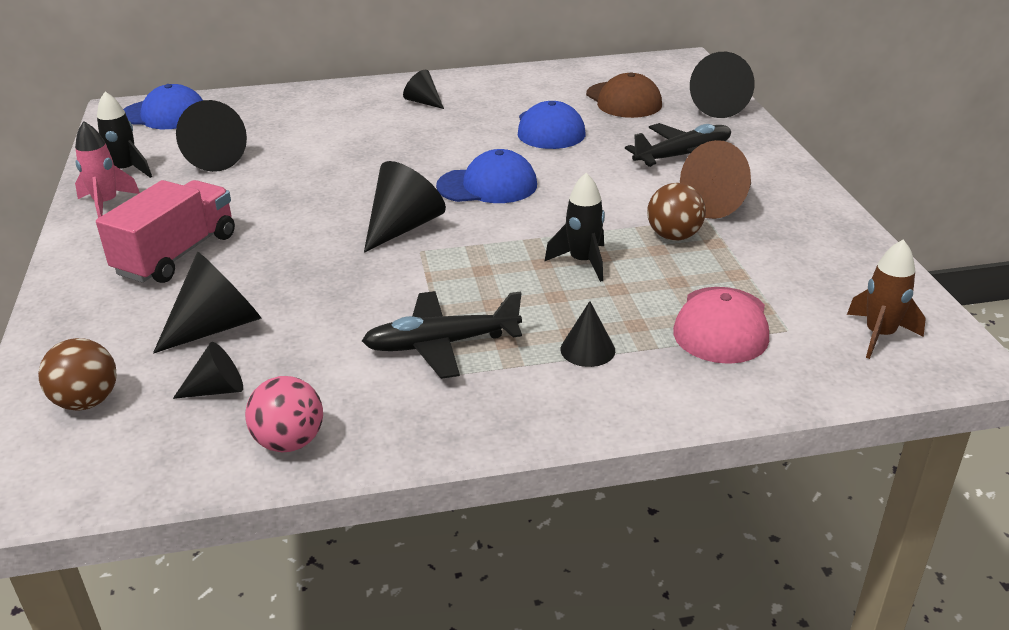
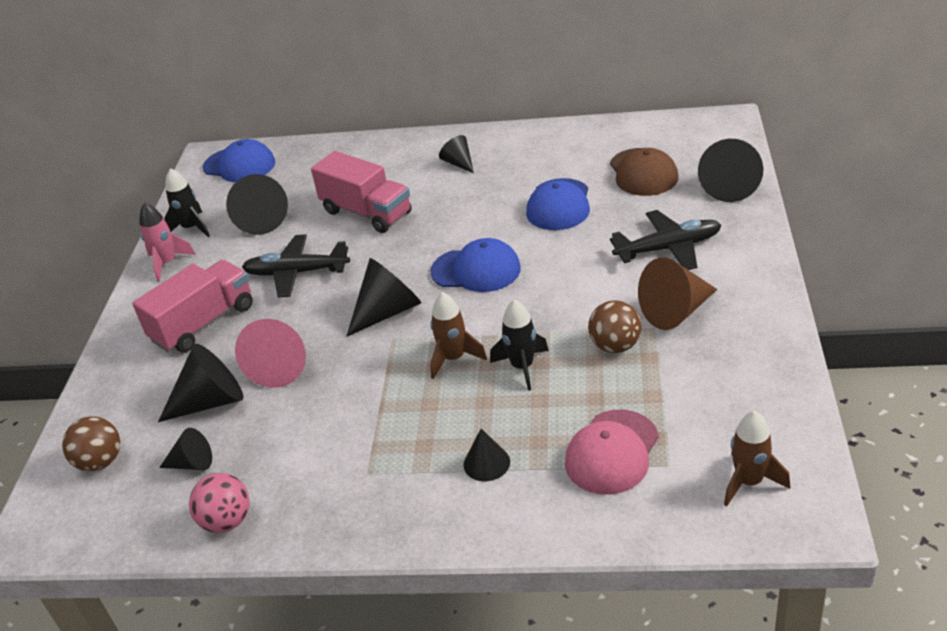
camera: 20 degrees right, 5 degrees up
(294, 285) = (281, 365): none -> pink cone
(337, 146) = (367, 212): none -> pink truck
(442, 344) = (372, 442): black plane -> black plane (297, 273)
(501, 261) = (454, 358): none -> brown rocket

